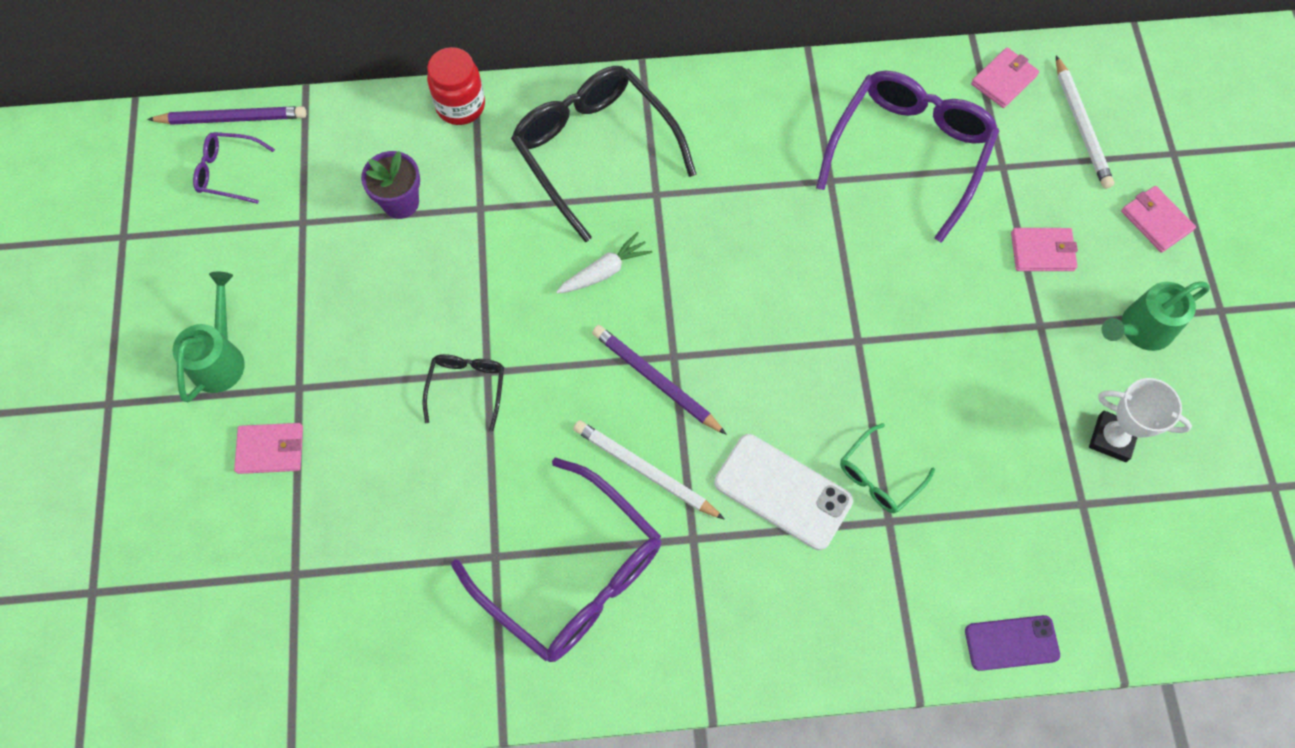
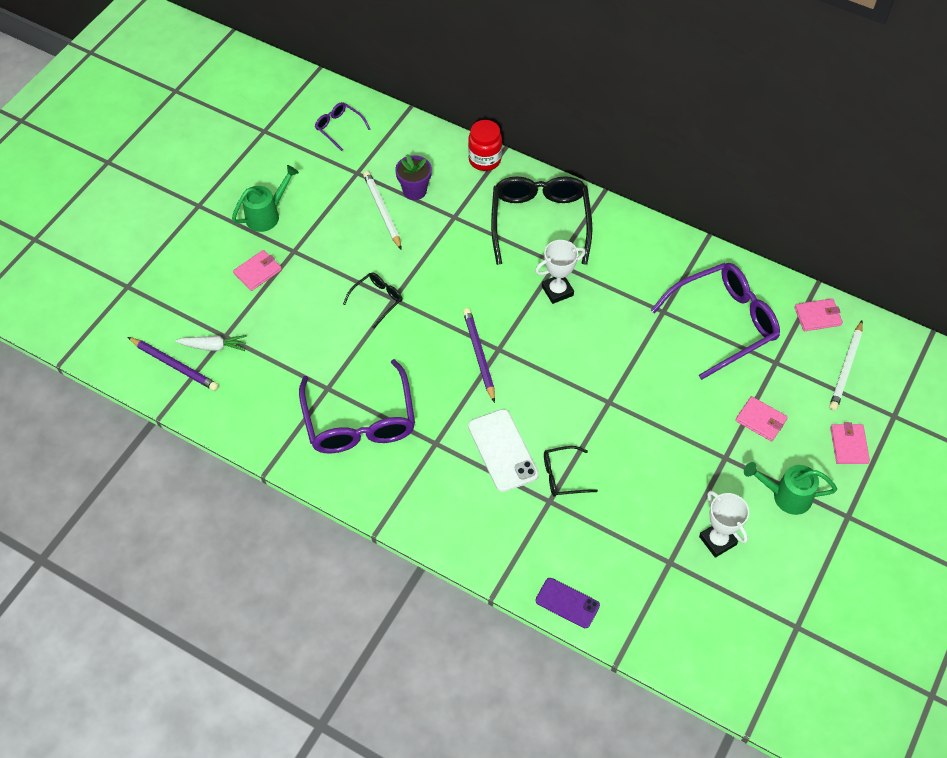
camera: 35 degrees right, 10 degrees down
(232, 118) = (361, 103): purple pencil -> purple pencil (174, 365)
(270, 449) = (258, 272): pink wallet -> pink wallet turned 75 degrees counterclockwise
(604, 271) = (495, 285): white carrot -> white carrot (213, 346)
(644, 470) = (437, 395): white pencil -> white pencil (382, 211)
(686, 231) = (557, 291): none -> white trophy
(878, 477) = (562, 476): green glasses -> black glasses

